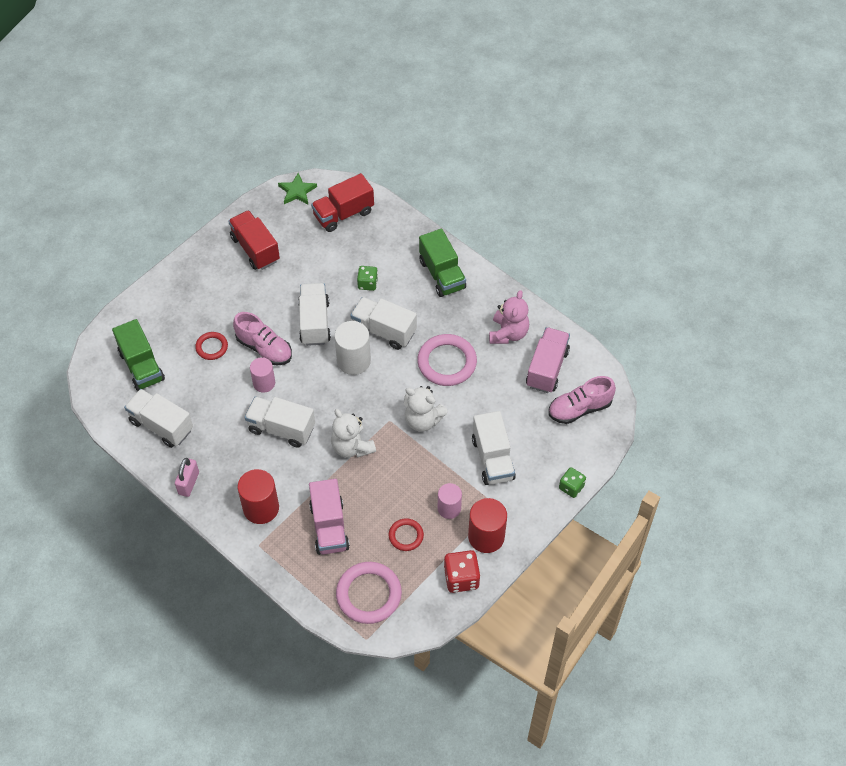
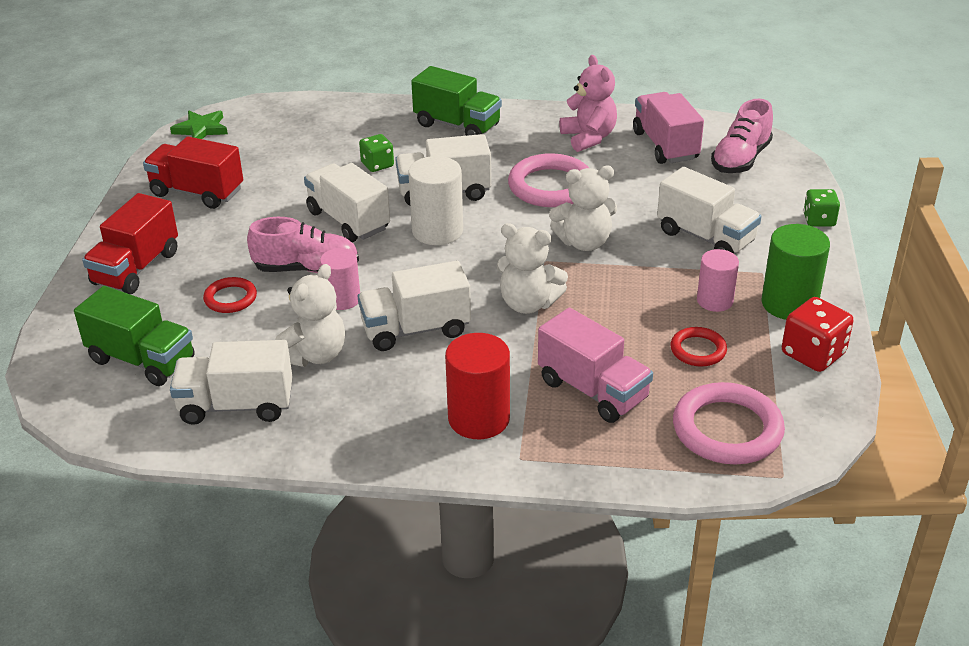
camera: 35 degrees left, 20 degrees down
(188, 483) = (344, 445): pink padlock -> none
(220, 414) = (314, 355): none -> white teddy bear
(343, 214) = (281, 125): red truck -> red truck (136, 268)
(486, 536) = (789, 304): red cylinder -> green cylinder

